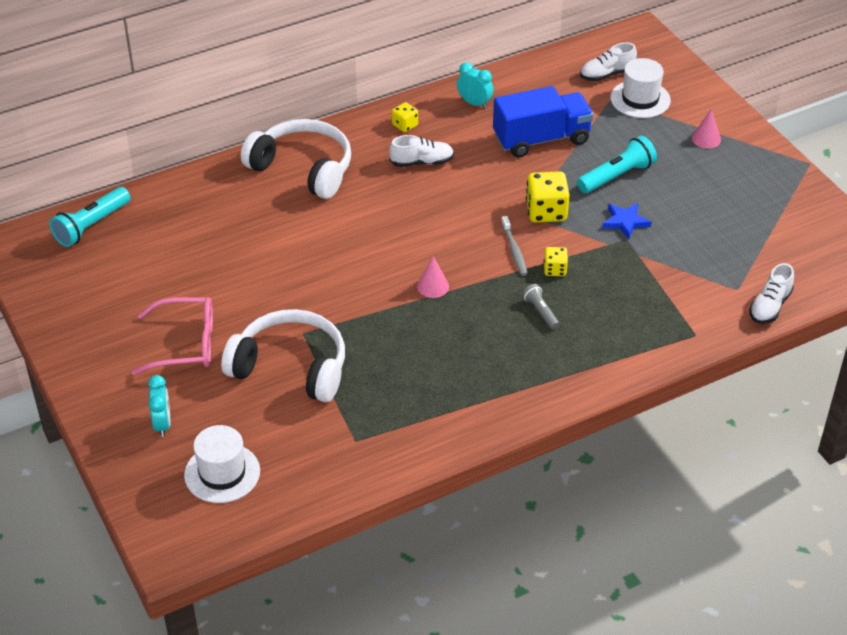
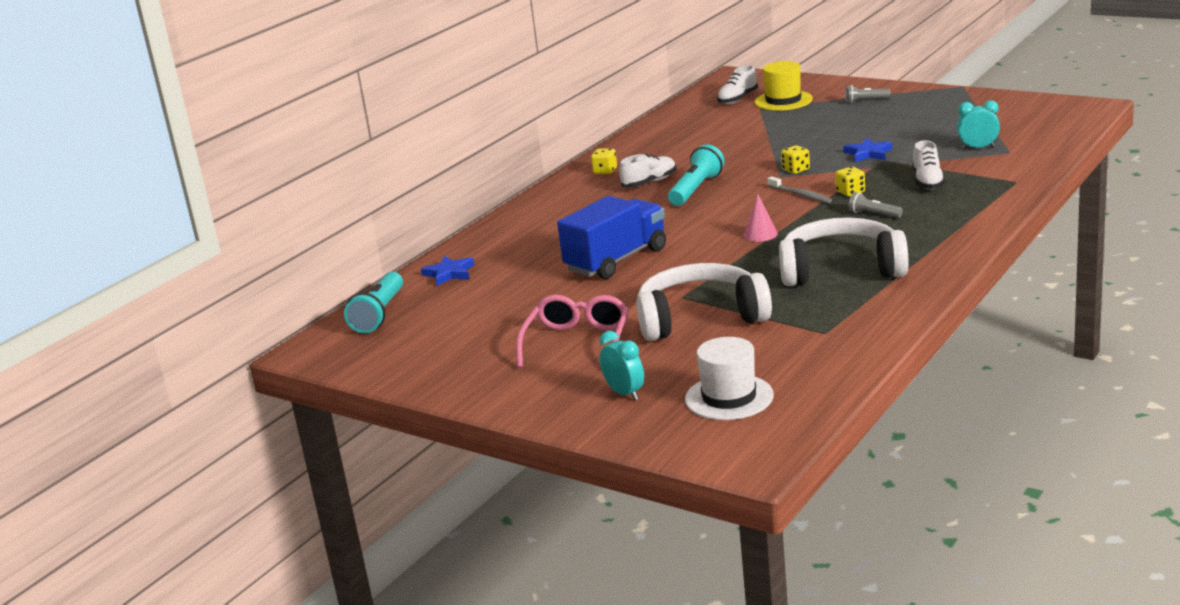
camera: 25 degrees left, 20 degrees down
(178, 201) = (449, 273): none -> blue star
(186, 344) = (577, 342): pink glasses -> pink glasses turned 45 degrees counterclockwise
(303, 168) = (545, 219): white headphones -> white headphones (841, 269)
(474, 103) = (649, 143): turquoise clock -> turquoise clock (978, 147)
(541, 139) = (734, 141): blue truck -> blue truck (616, 260)
(546, 212) = (796, 170): yellow dice -> yellow dice, size x0.56
(617, 176) = (825, 137): turquoise flashlight -> turquoise flashlight (696, 189)
(640, 99) = (783, 101): white hat -> yellow hat
(706, 139) = (865, 100): pink cone -> grey flashlight
(769, 306) = (1048, 151): white shoe -> white shoe (928, 182)

